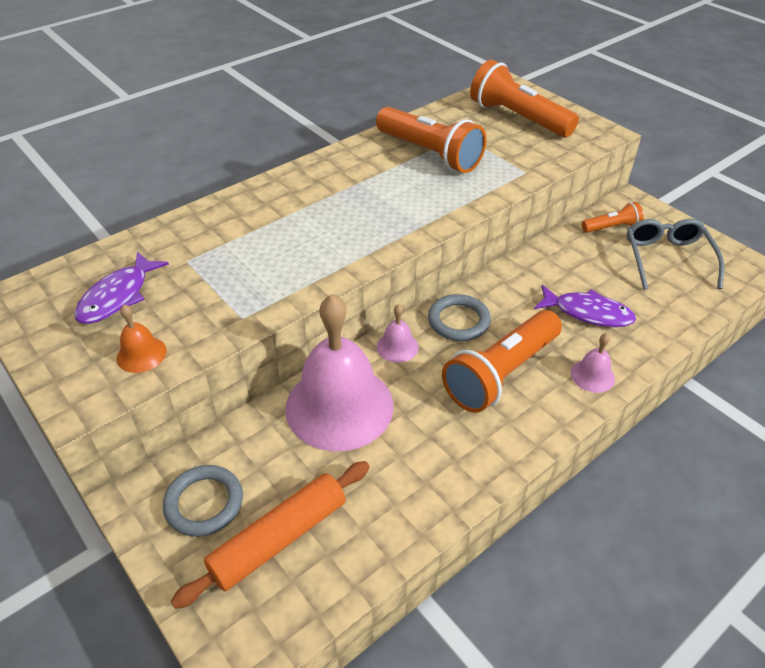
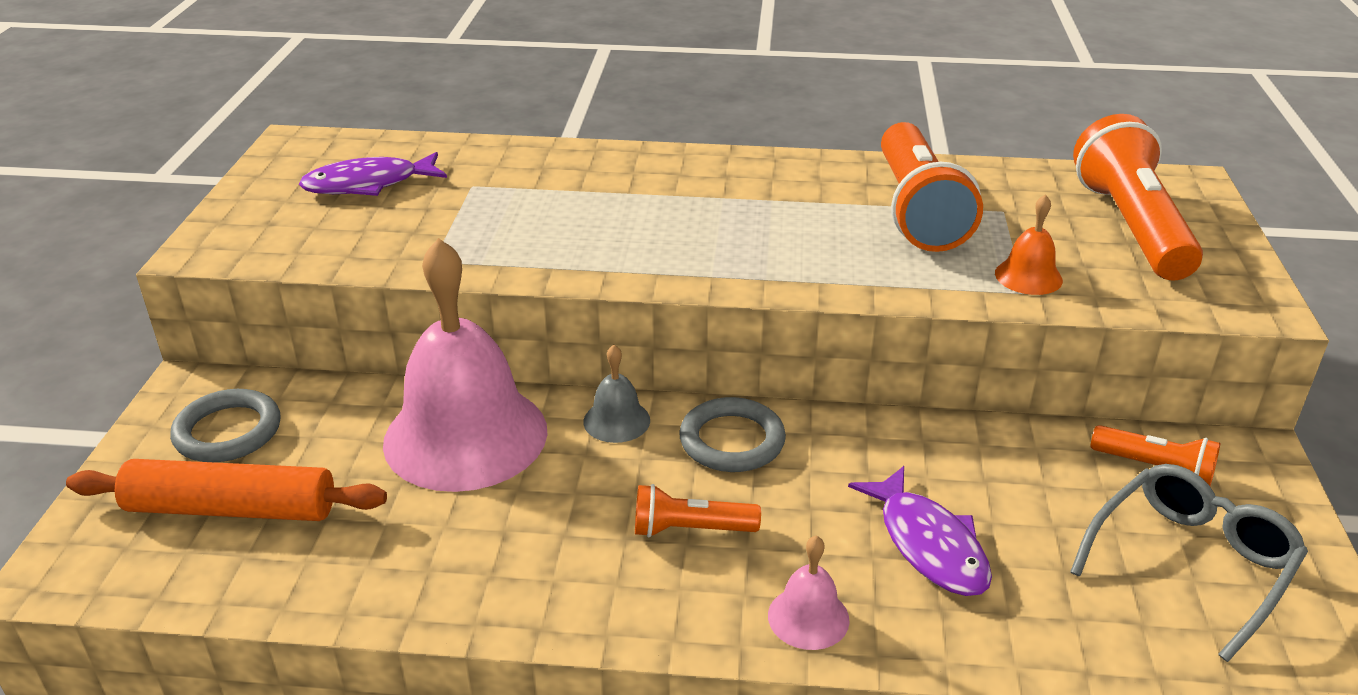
camera: 45 degrees right, 10 degrees down
(141, 354) = (307, 240): orange bell -> orange bell (1028, 276)
(397, 347) = (616, 421): pink bell -> grey bell
(501, 374) = (690, 530): orange flashlight -> orange flashlight, size x0.51

